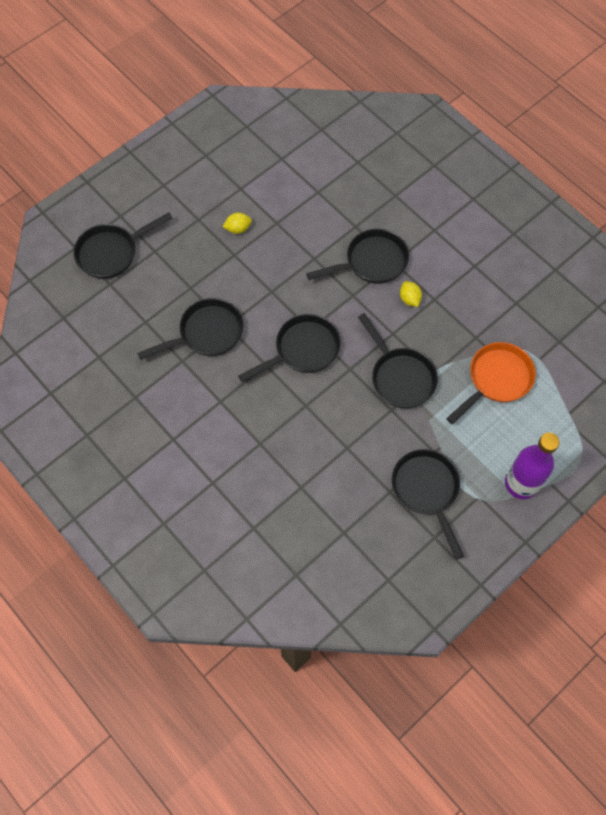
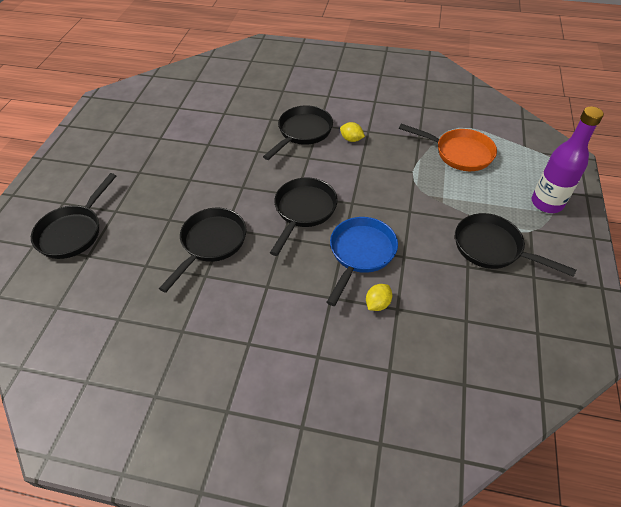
camera: 35 degrees left, 15 degrees down
(238, 229) = (179, 162): yellow lemon -> yellow lemon (377, 304)
(314, 422) = (360, 254): none -> blue pan
(400, 377) = (393, 187): black pan -> none
(496, 380) = (459, 153): orange pan -> orange pan turned 105 degrees clockwise

